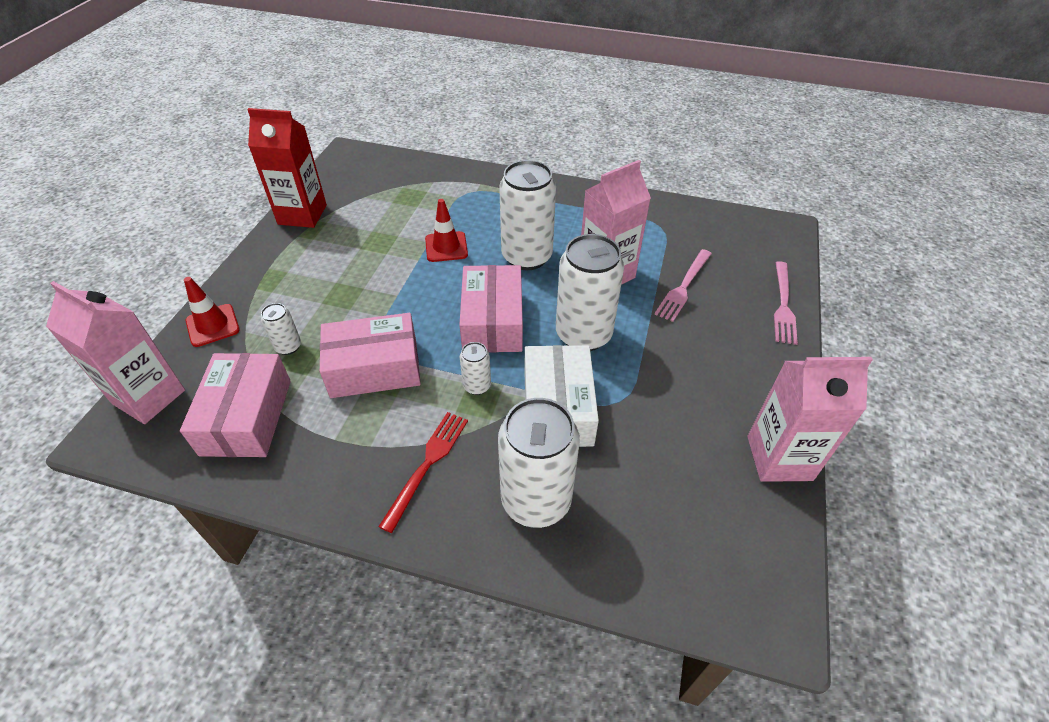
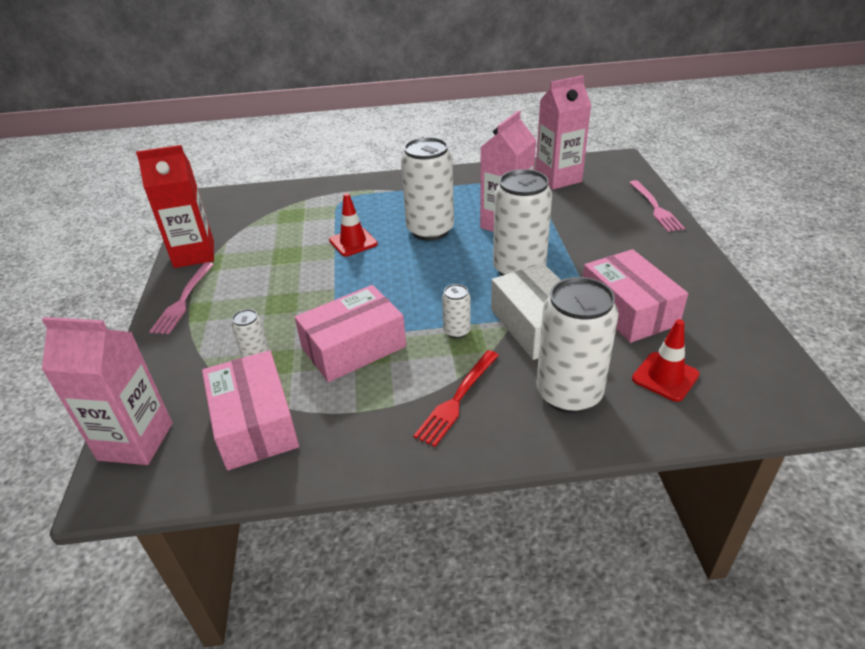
camera: 20 degrees left, 10 degrees down
(212, 325) = (163, 364): red traffic cone -> red traffic cone (665, 377)
(428, 464) = (457, 400): red fork -> red fork turned 150 degrees counterclockwise
(492, 321) = (435, 283): pink box -> pink box (628, 310)
(683, 287) = (573, 217): pink fork -> pink fork (183, 301)
(779, 458) = (728, 303): pink carton -> pink carton (558, 178)

